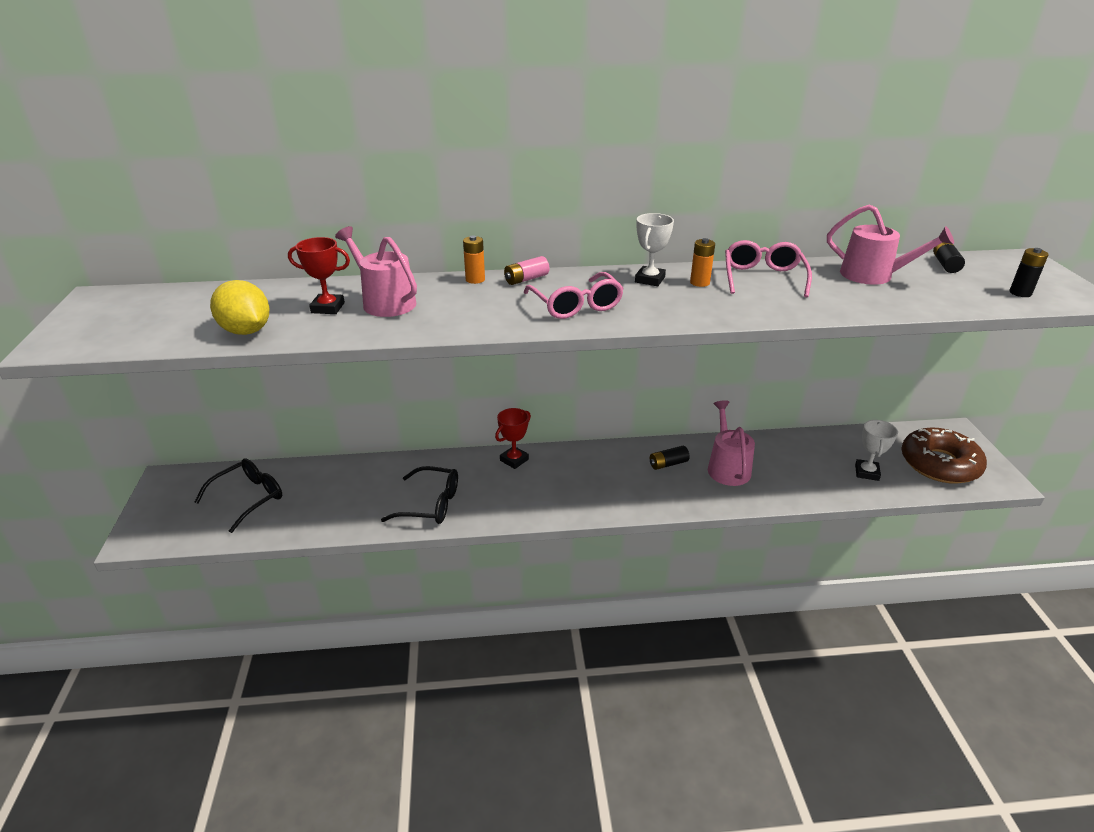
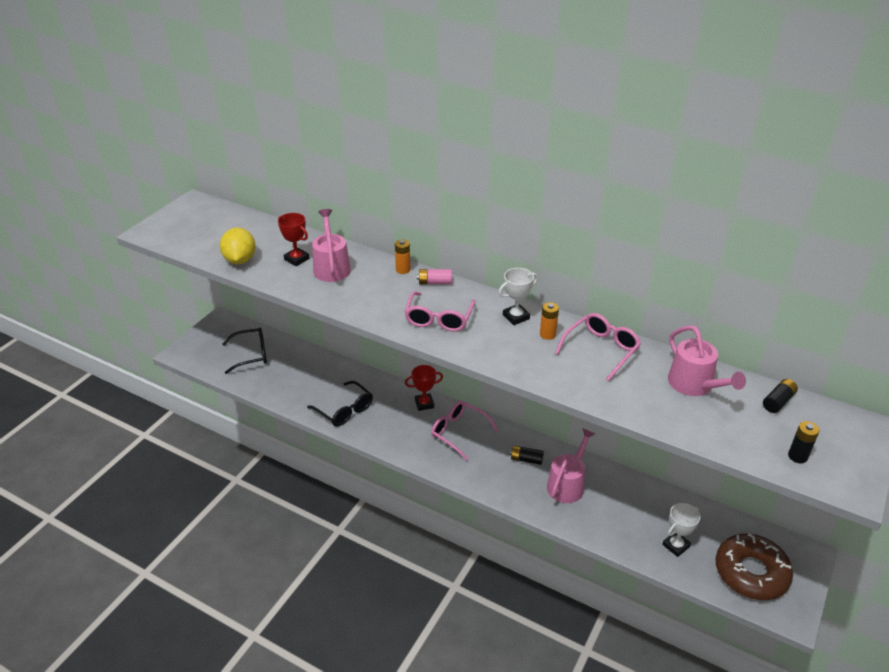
camera: 35 degrees right, 5 degrees up
(578, 470) = (459, 432): none -> pink glasses

